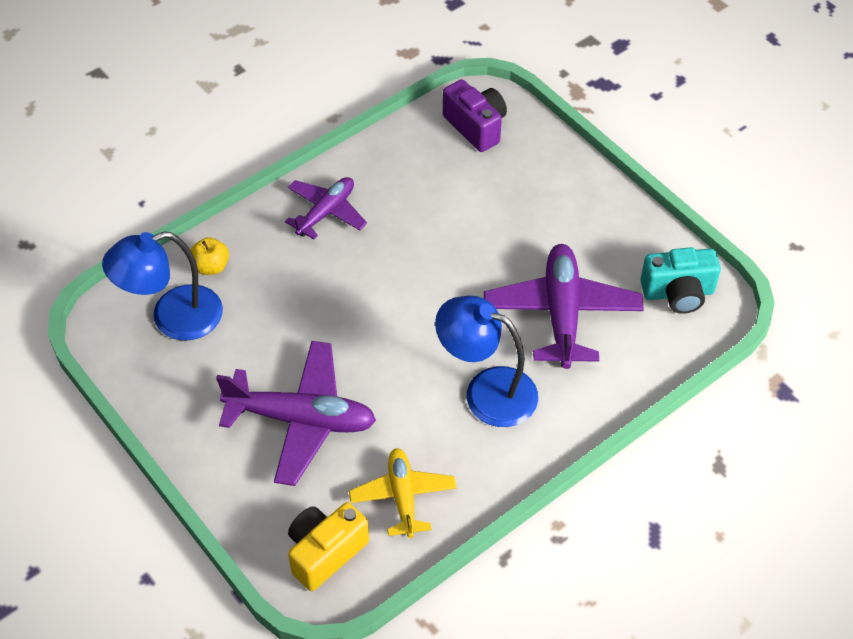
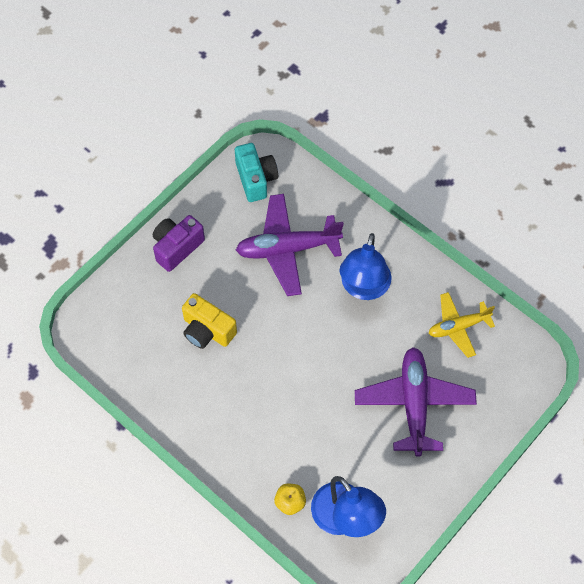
camera: 100 degrees left, 10 degrees up
(325, 552) = (511, 367): yellow camera -> yellow camera (207, 330)
(326, 212) = (220, 427): purple plane -> none
(476, 127) = (112, 330): purple camera -> purple camera (177, 247)

